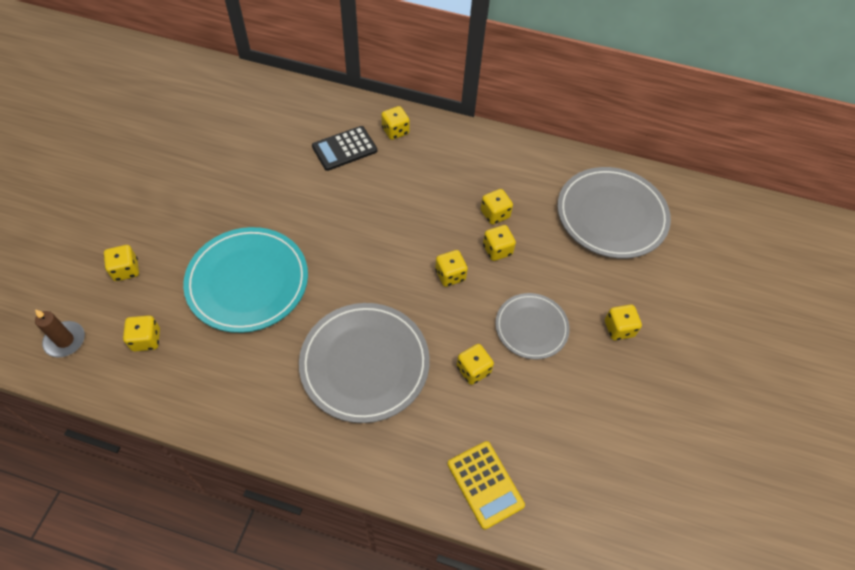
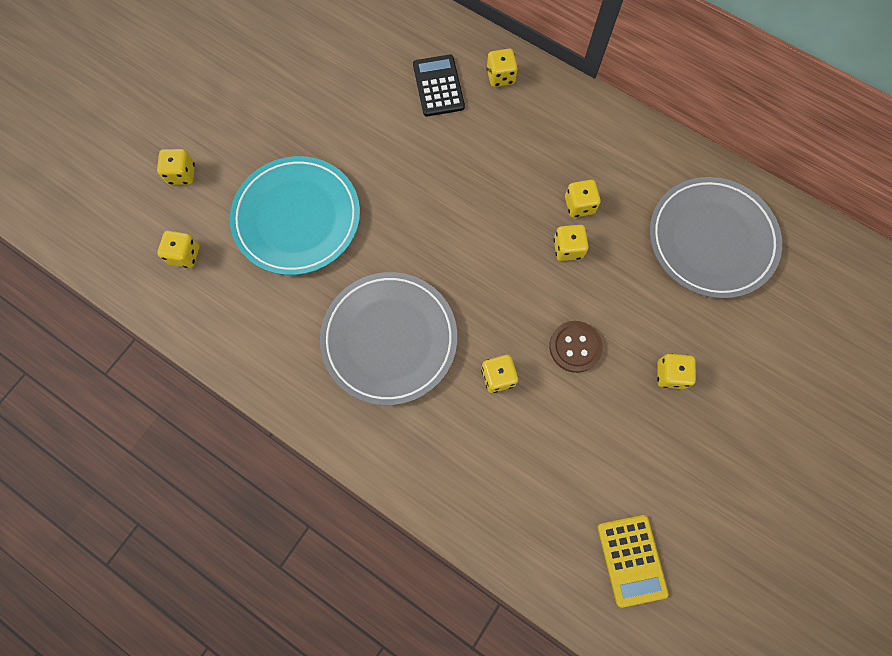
camera: 20 degrees right, 15 degrees up
(65, 340) = (110, 235): brown candle -> none
(344, 149) = (438, 86): black calculator -> black calculator turned 90 degrees clockwise
(450, 275) = (507, 265): yellow dice -> none
(485, 484) = (471, 499): yellow calculator -> yellow calculator (631, 559)
(531, 327) = (575, 347): grey plate -> brown button

